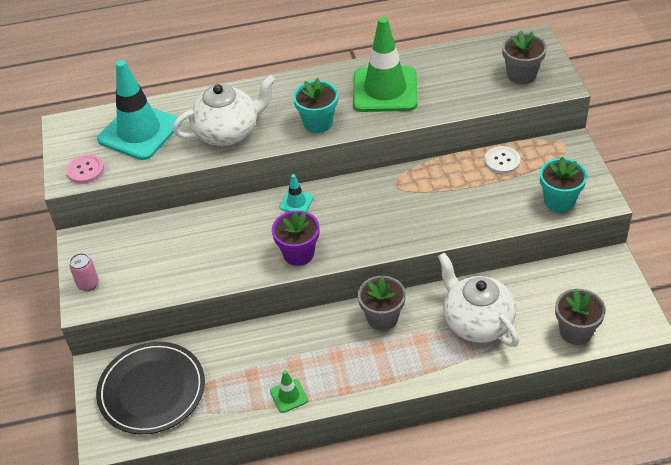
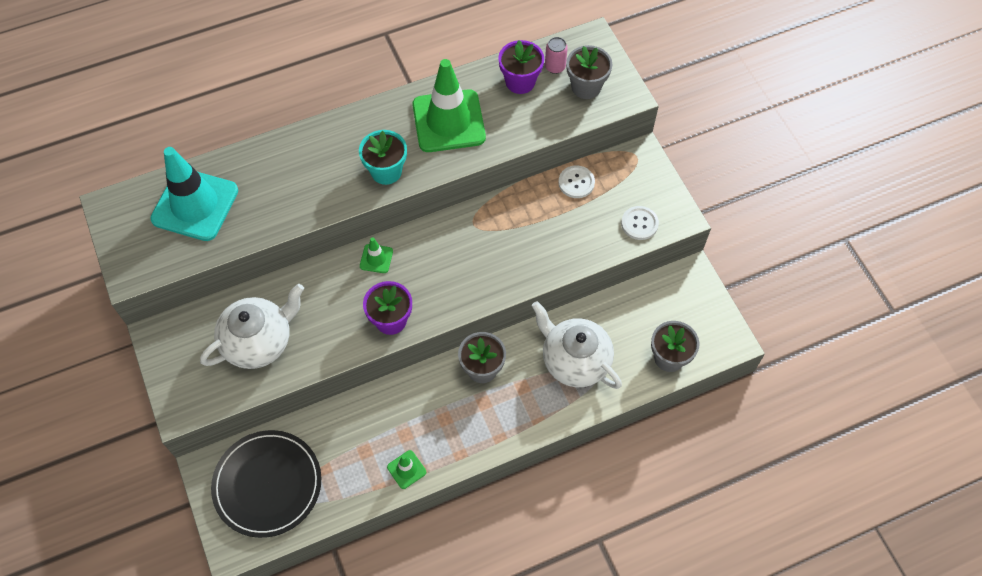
camera: 15 degrees left, 15 degrees up
(85, 170) = (147, 261): pink button -> none
(88, 284) = (178, 386): pink can -> pink can (555, 67)
(228, 132) = (292, 194): white teapot -> white teapot (259, 341)
(296, 202) = (376, 258): turquoise traffic cone -> green traffic cone
(459, 65) = (520, 82): none -> purple flower pot
(559, 201) = (639, 223): turquoise flower pot -> white button

